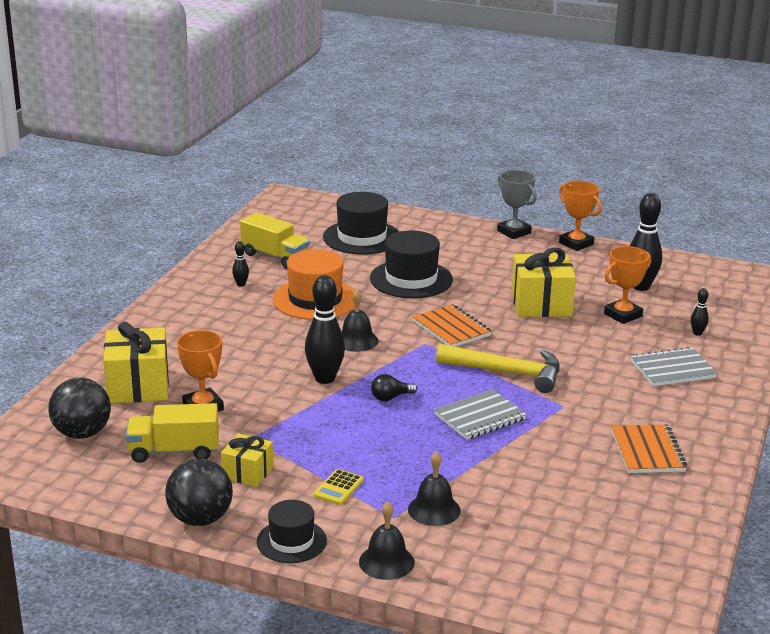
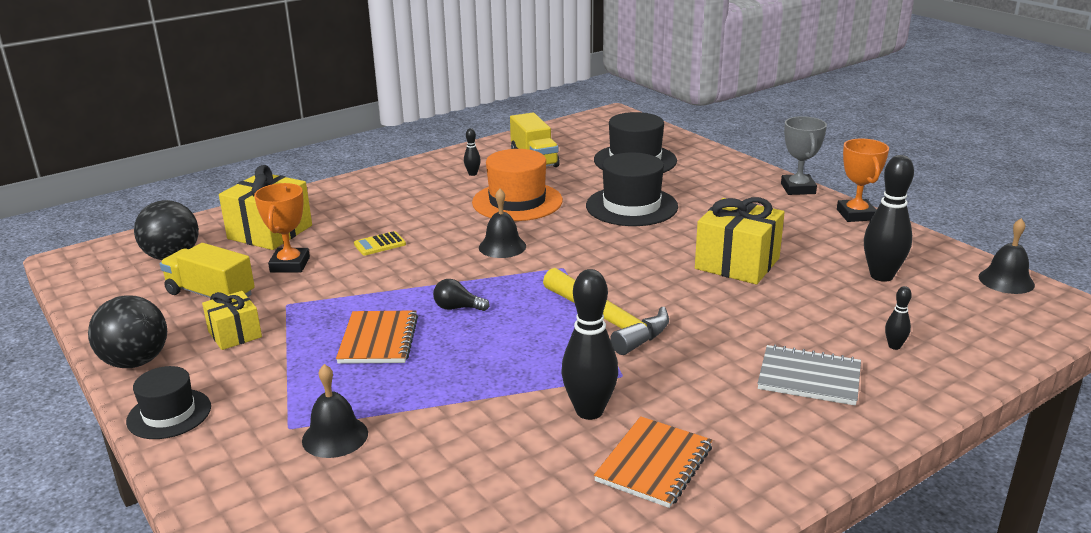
camera: 35 degrees right, 0 degrees up
(325, 378) = (424, 272): black bowling pin -> black bowling pin (589, 411)
(338, 488) = (285, 378): yellow calculator -> yellow calculator (379, 244)
(386, 562) = (212, 473): black bell -> black bell (1006, 280)
(452, 328) = (609, 261): orange notebook -> orange notebook (378, 340)
(480, 417) = (516, 356): grey notebook -> none
(623, 315) = (820, 299): orange trophy -> none

